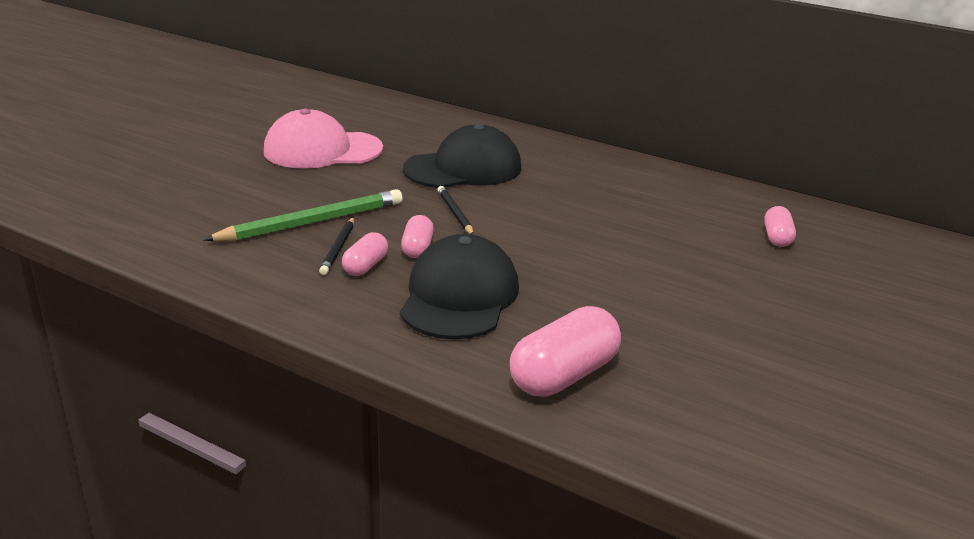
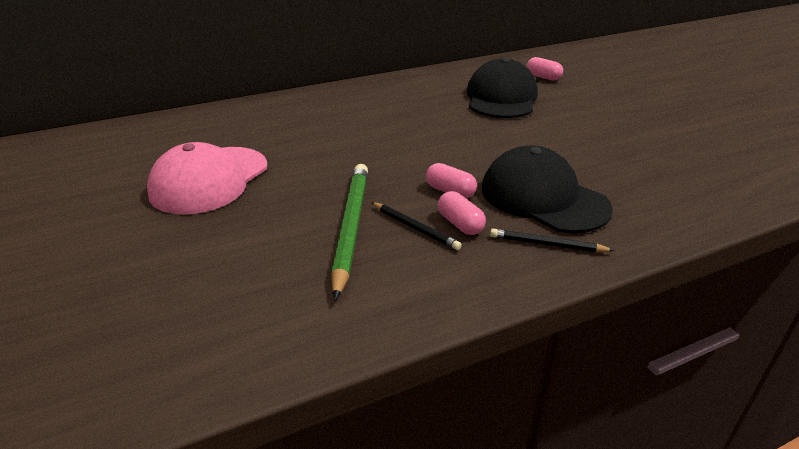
camera: 55 degrees left, 5 degrees up
(455, 213) = (406, 158): black pencil -> black pencil (547, 244)
(463, 168) = (334, 132): black cap -> black cap (501, 98)
(564, 376) = (678, 194): pink capsule -> none

